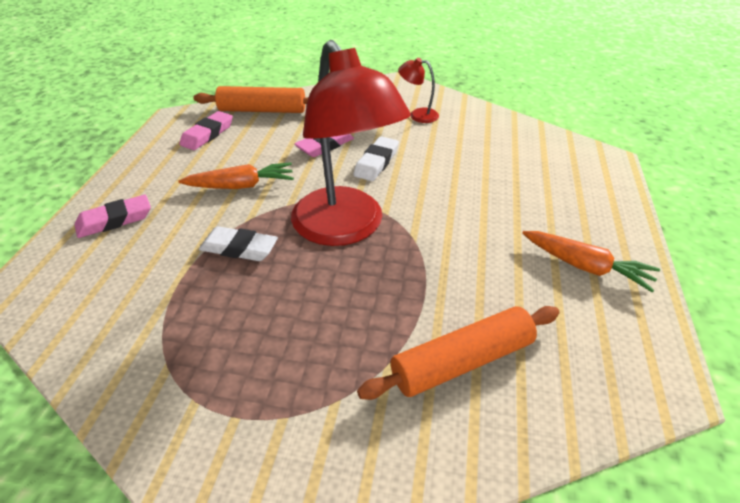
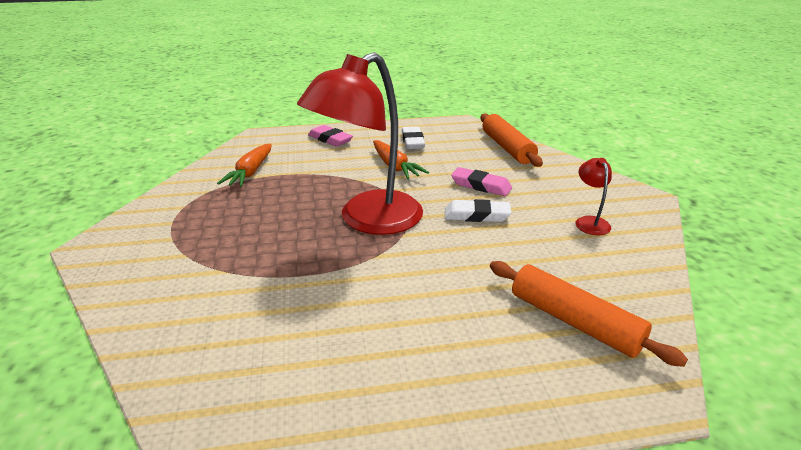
camera: 70 degrees right, 10 degrees down
(207, 134) = (450, 138): pink eraser -> none
(239, 248) = (323, 184): white eraser -> white eraser (413, 141)
(462, 362) = (228, 307): orange rolling pin -> orange rolling pin (574, 321)
(586, 267) = (386, 380): orange carrot -> orange carrot (250, 172)

